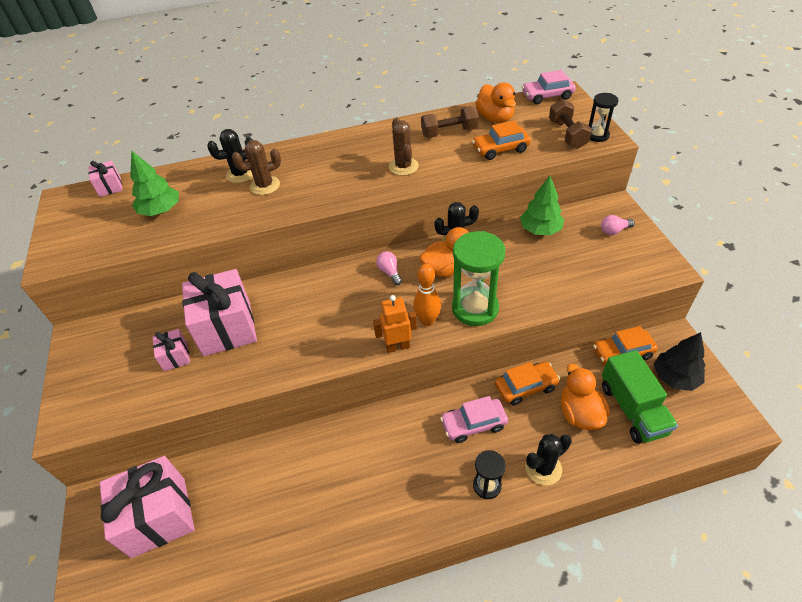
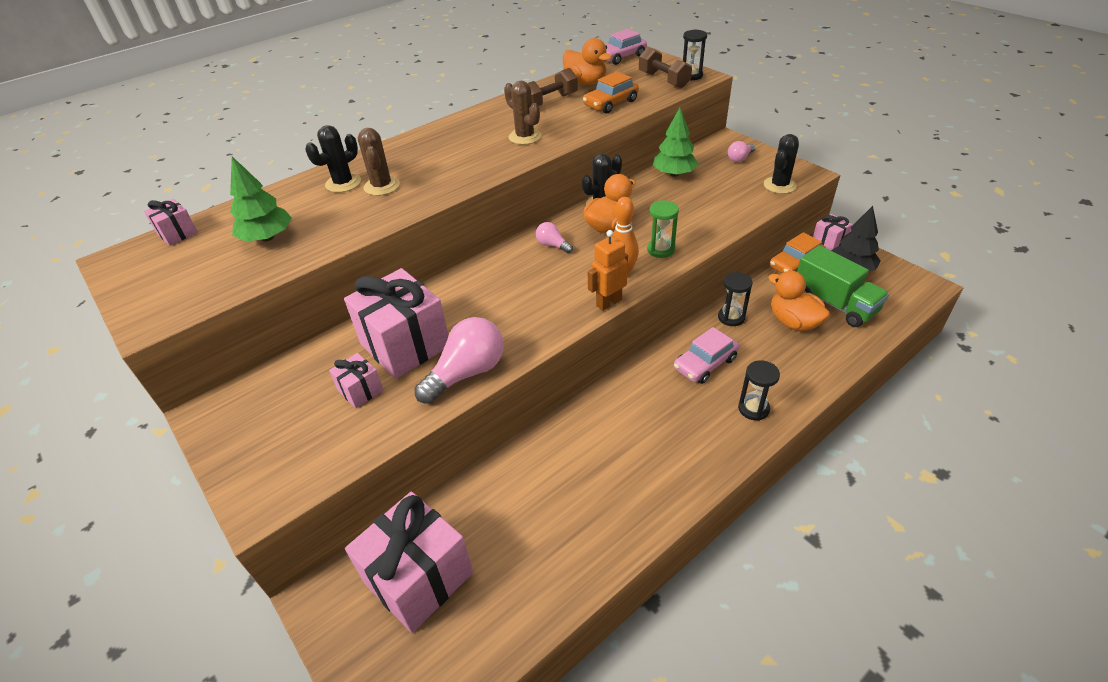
camera: 25 degrees left, 5 degrees down
(253, 371) = (467, 373): none -> pink light bulb
(265, 186) = (382, 186): brown cactus -> brown cactus turned 60 degrees counterclockwise
(475, 308) = (660, 250): green hourglass -> green hourglass, size x0.55
(525, 387) = (731, 317): orange car -> black hourglass
(543, 468) = (793, 376): black cactus -> black cactus (779, 185)
(673, 339) = (829, 241): none -> pink gift

